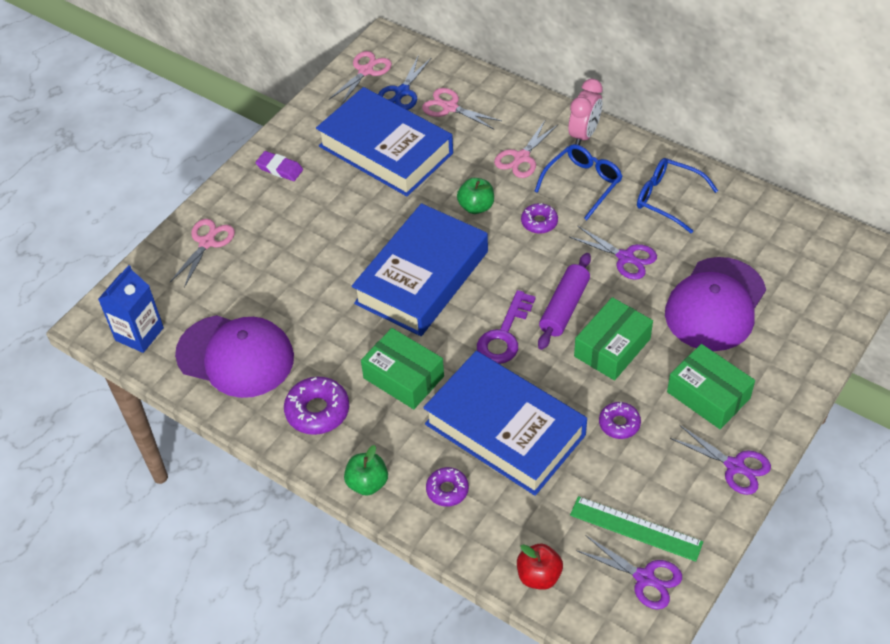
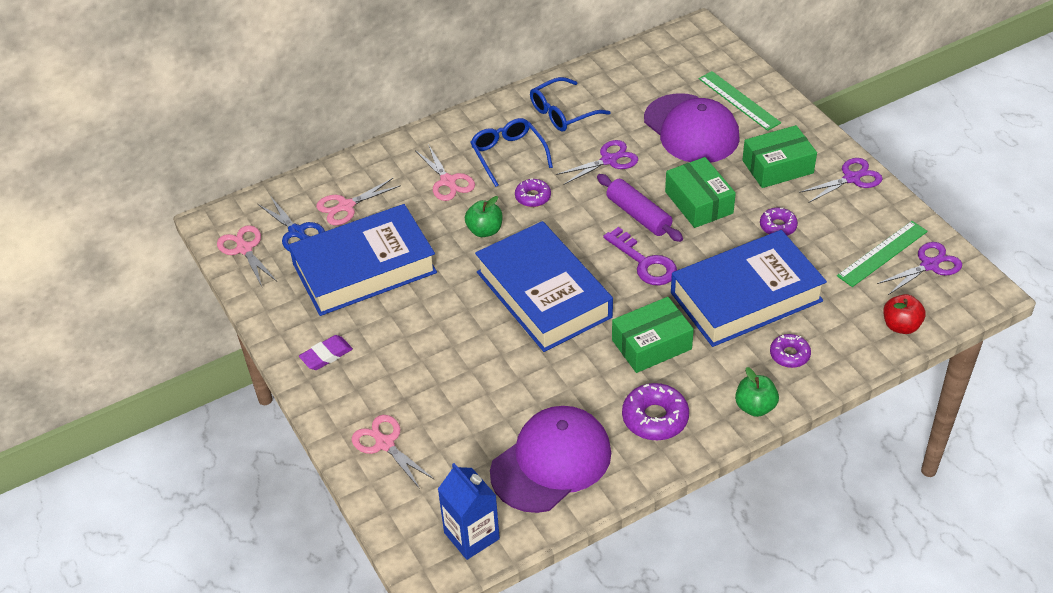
camera: 65 degrees left, 5 degrees down
(584, 135) = (451, 134): pink clock -> none
(788, 328) = (739, 100): none -> green ruler

